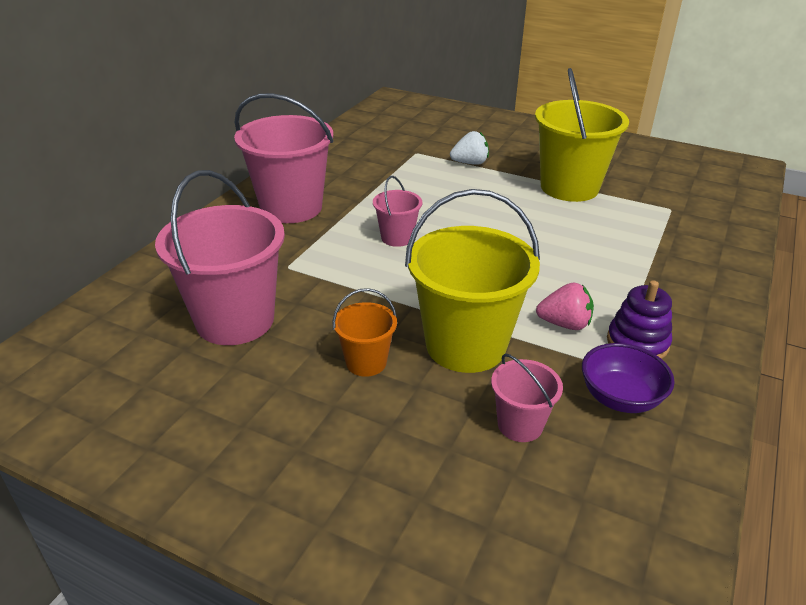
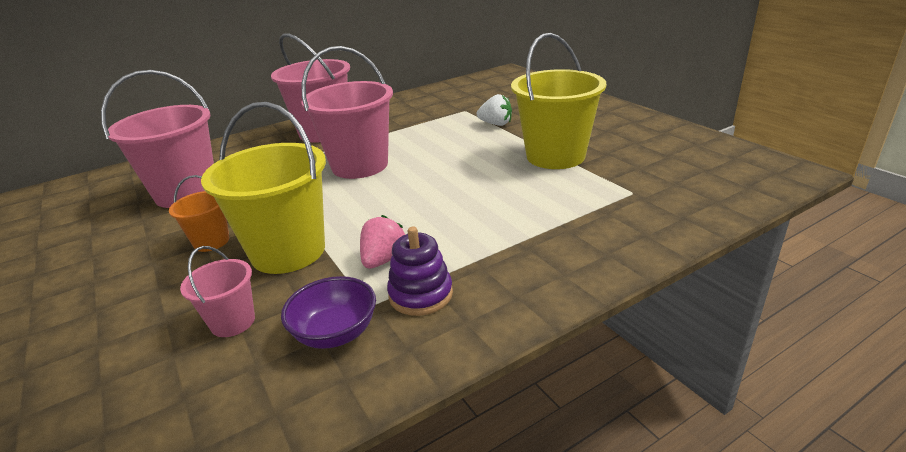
camera: 35 degrees right, 5 degrees down
(397, 238) = (360, 165): pink bucket -> pink bucket, size x2.03
(564, 324) = (383, 260): pink strawberry -> pink strawberry turned 105 degrees counterclockwise

